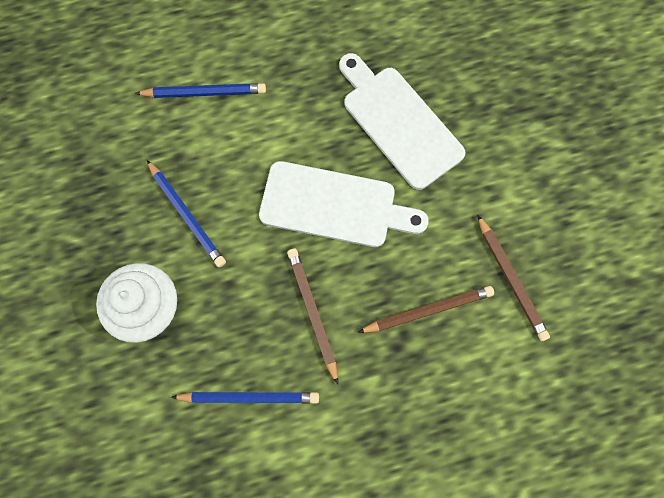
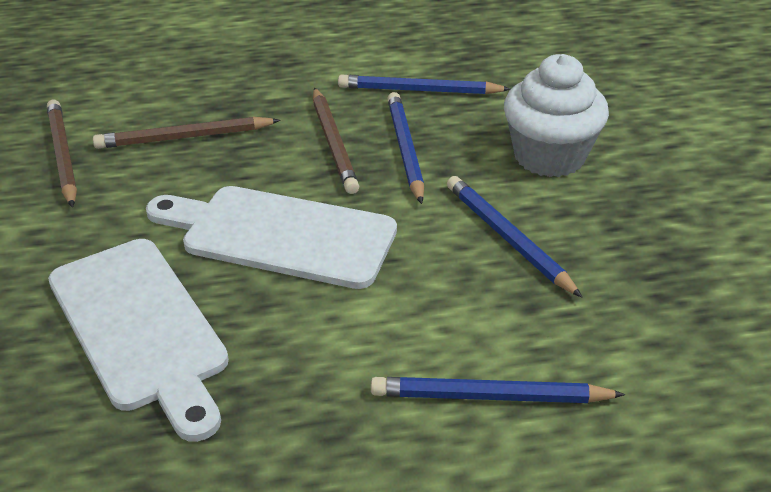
camera: 175 degrees left, 35 degrees down
(257, 309) = (405, 149): none -> blue pencil

